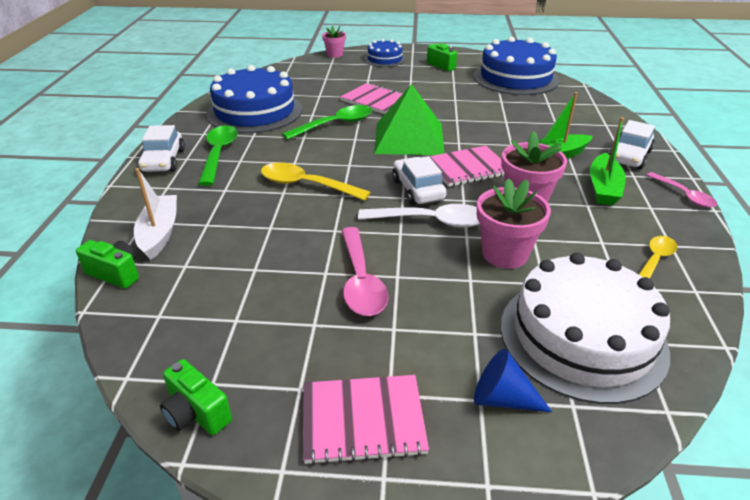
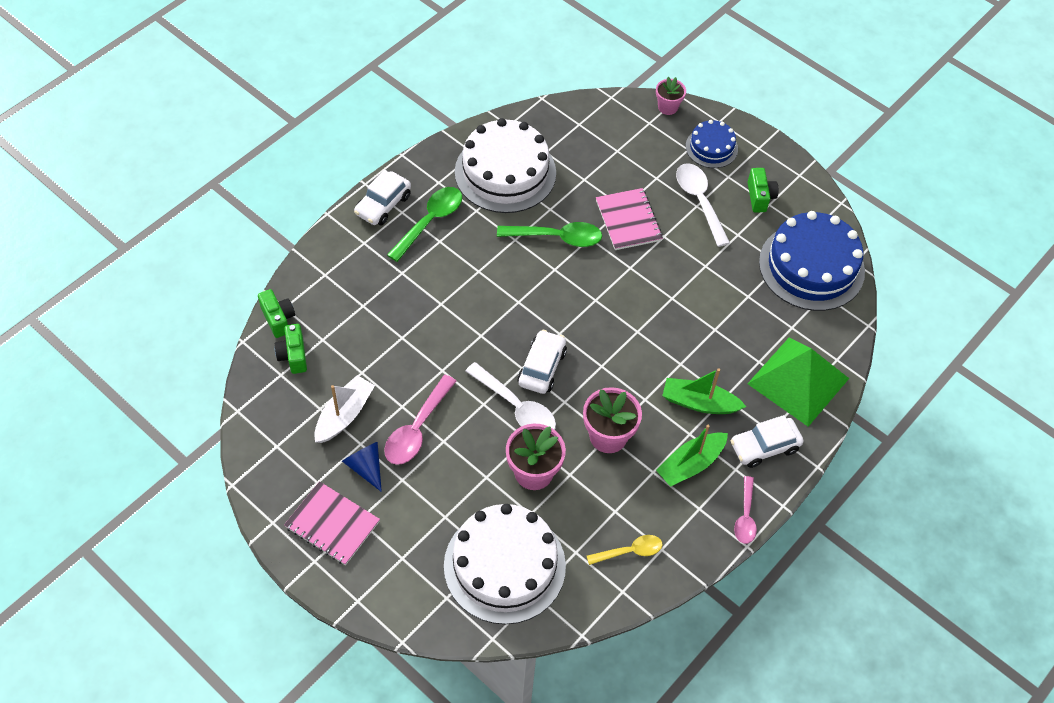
camera: 35 degrees right, 20 degrees up
(159, 233) = (327, 294): white boat -> white boat (344, 415)
(196, 413) = (257, 460): green camera -> green camera (293, 355)
(255, 111) = (505, 172): blue cake -> white cake
(306, 185) = (464, 306): yellow spoon -> none
(409, 78) = (699, 201): none -> white spoon
(409, 138) = (601, 297): green pyramid -> green pyramid (798, 381)
(467, 168) = (608, 368): pink notebook -> none
(502, 398) = (414, 566): blue cone -> blue cone (365, 467)

